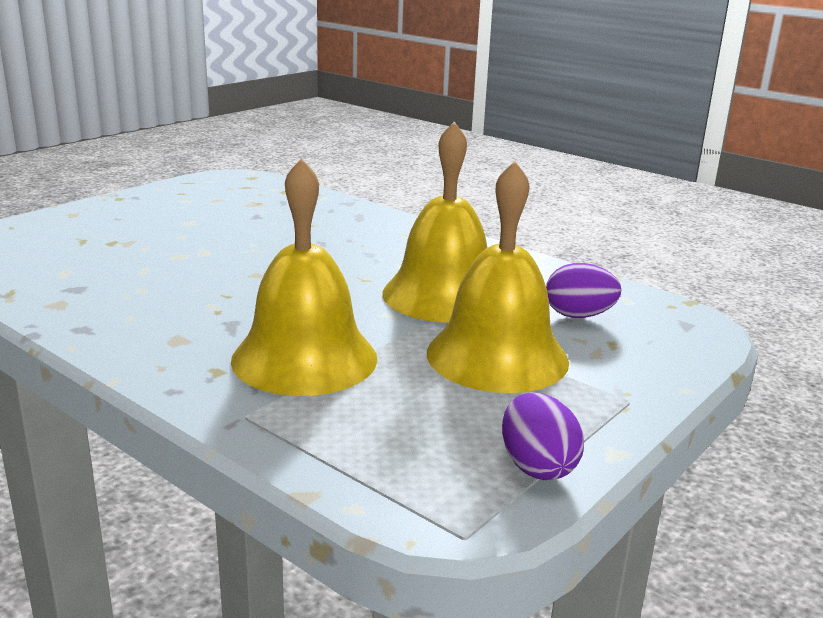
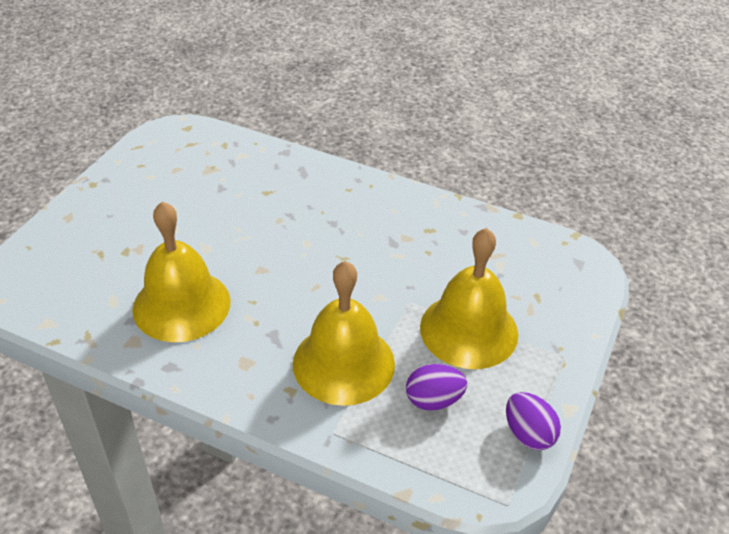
camera: 15 degrees left, 20 degrees up
(444, 295) = (408, 266): yellow bell -> yellow bell (181, 305)
(578, 316) = (507, 270): purple egg -> purple egg (433, 400)

